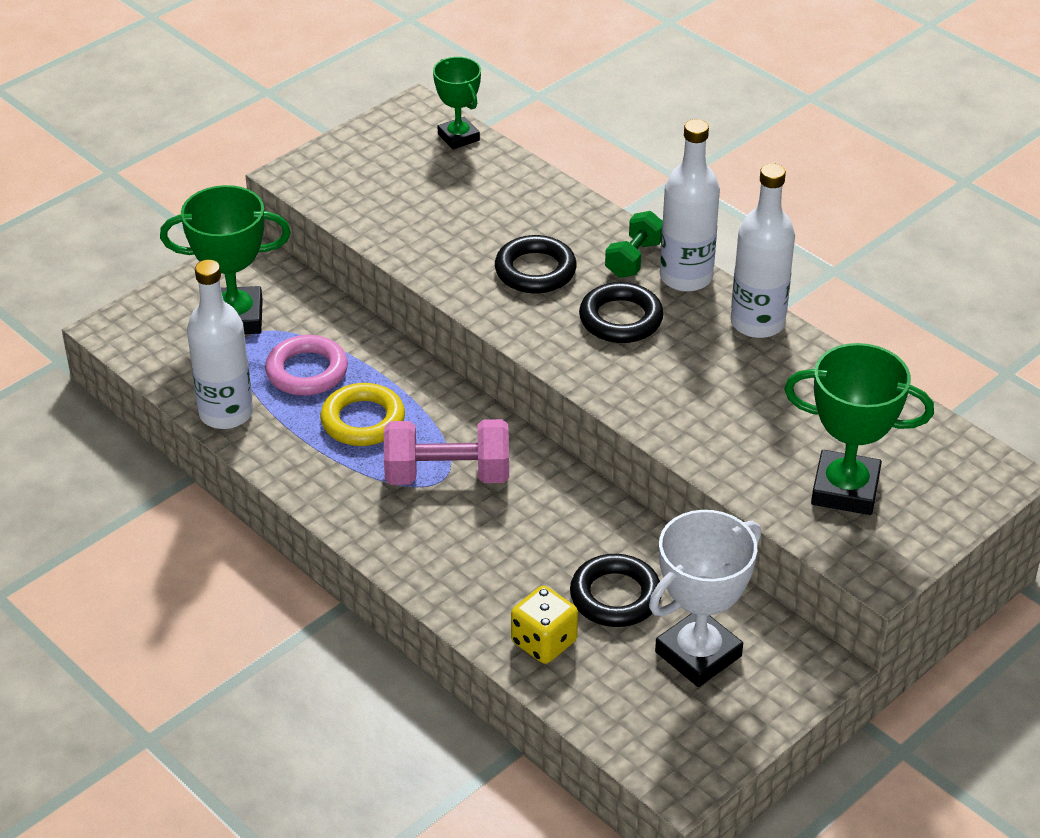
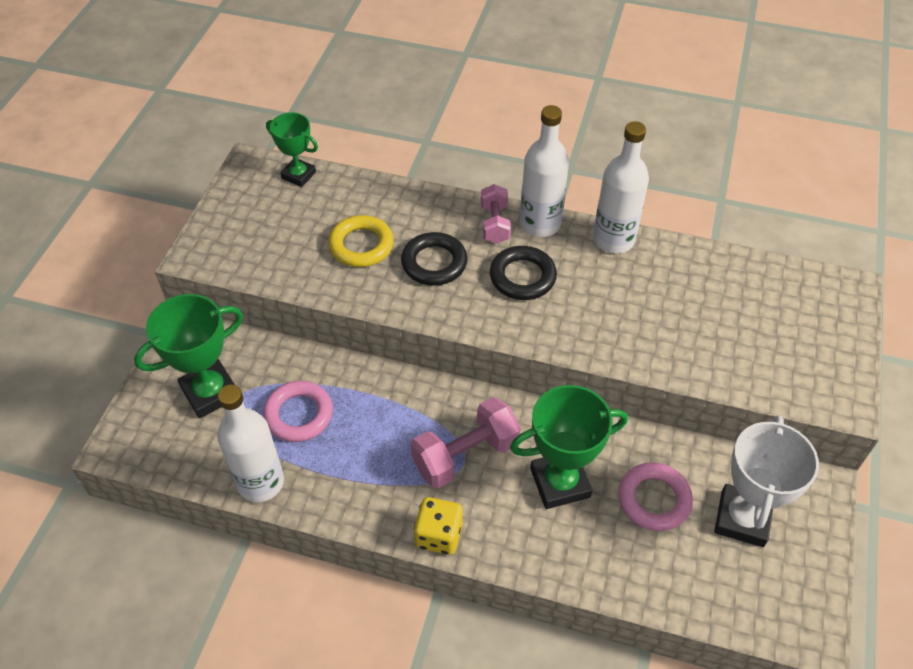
camera: 30 degrees left, 10 degrees up
(363, 420) = (371, 438): yellow ring -> yellow ring (361, 245)
(544, 642) = (636, 566): yellow dice -> yellow dice (439, 535)
(615, 596) = (654, 499): black ring -> pink ring
(634, 259) = (495, 224): green dumbbell -> pink dumbbell
(845, 489) = (771, 347): green trophy -> green trophy (560, 483)

